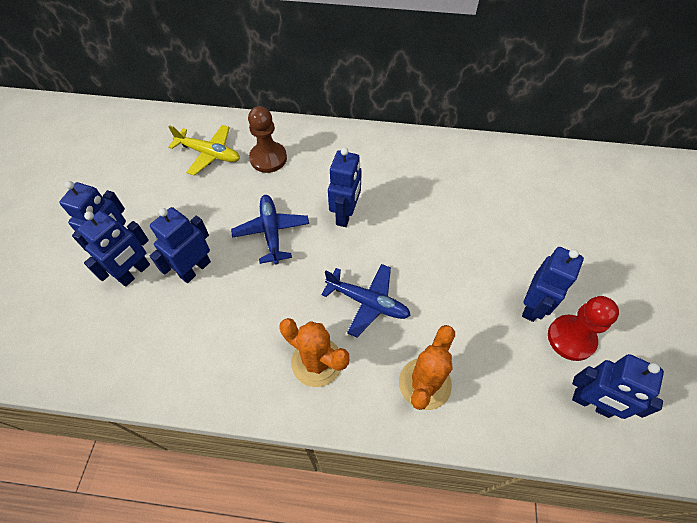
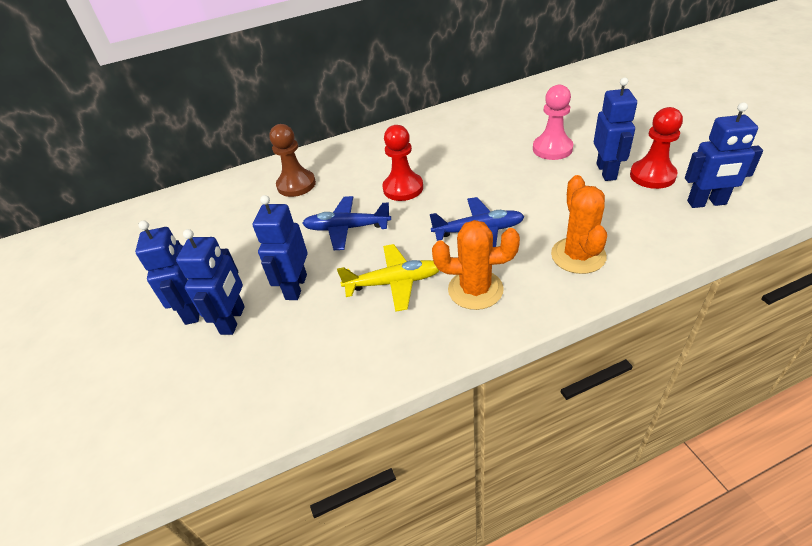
camera: 25 degrees left, 15 degrees down
(209, 154) = (234, 206): yellow plane -> yellow plane (394, 282)
(271, 232) = (347, 228): blue plane -> blue plane turned 45 degrees counterclockwise
(345, 215) = (403, 188): blue robot -> red pawn
(508, 247) = (552, 149): none -> pink pawn

